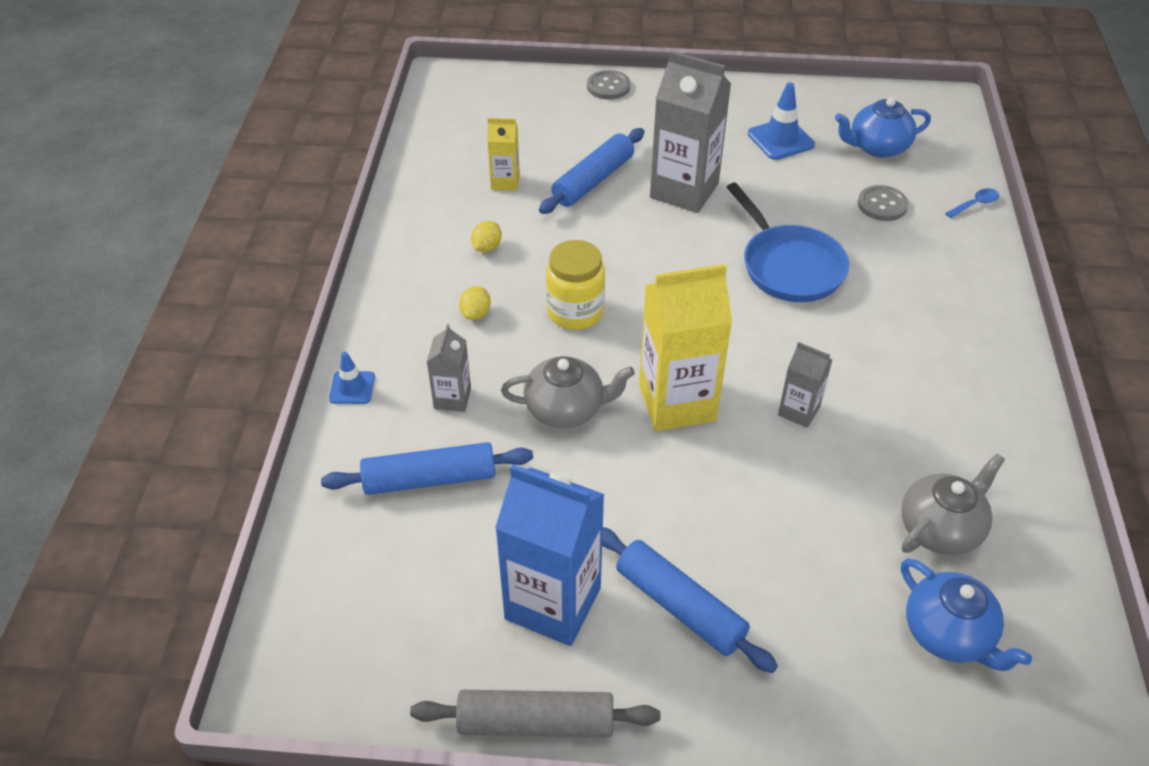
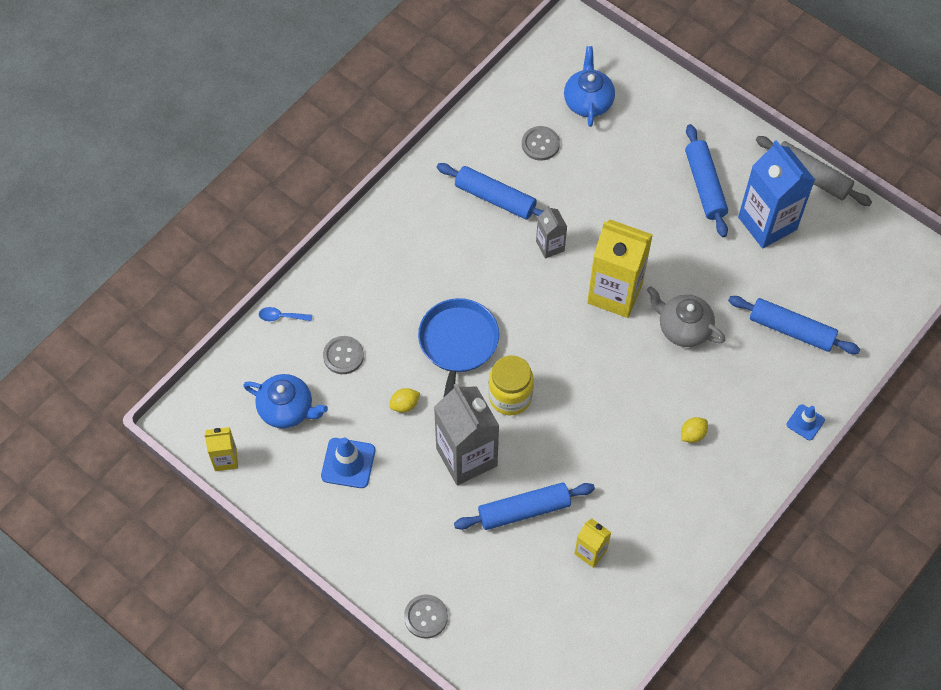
camera: 145 degrees left, 15 degrees up
(452, 398) = (747, 376): grey carton -> none
(487, 247) = (648, 491): yellow lemon -> yellow lemon (404, 405)
(575, 312) = (626, 395): yellow jar -> yellow jar (510, 397)
(880, 97) = (225, 459): none -> yellow carton
(916, 427) = (495, 198): none -> blue rolling pin
(940, 528) = (540, 144): grey teapot -> grey button

